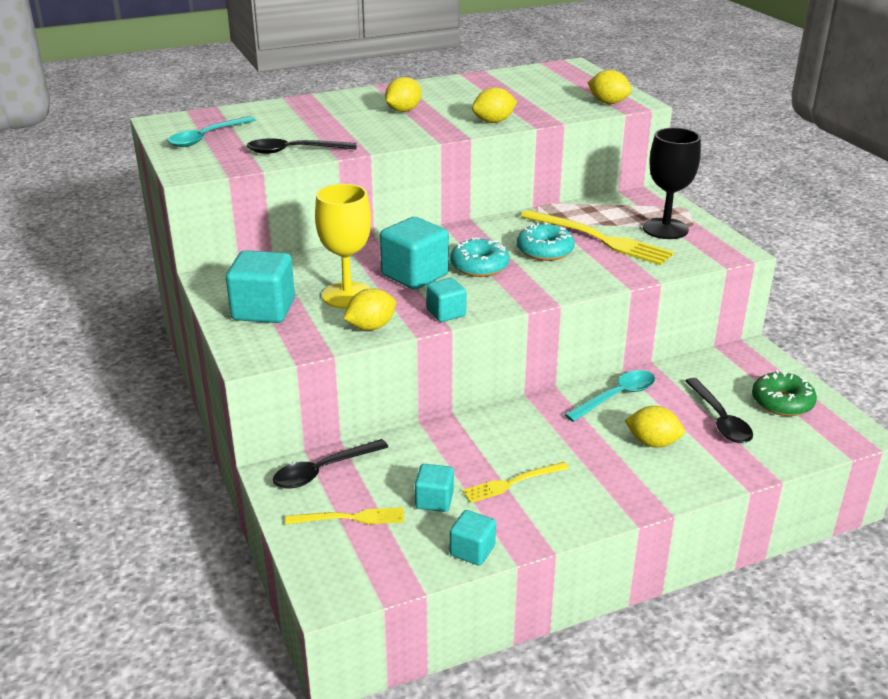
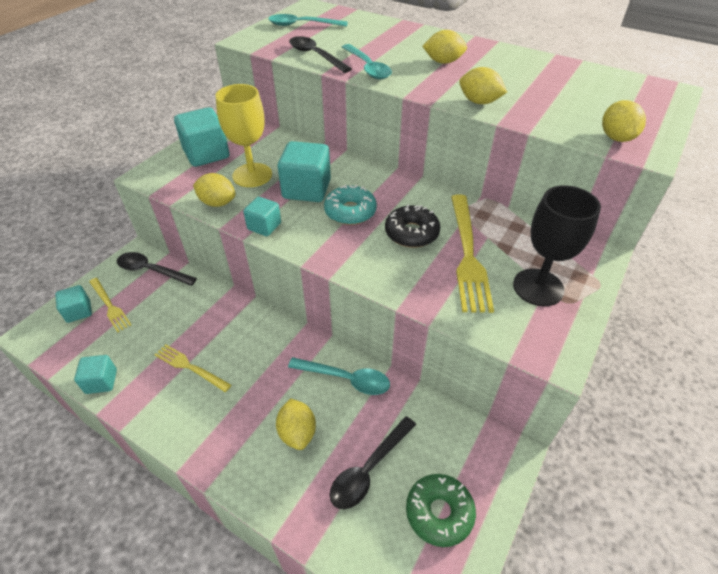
camera: 55 degrees right, 15 degrees up
(361, 139) = (368, 68): none -> turquoise spoon
(434, 500) = (147, 336): turquoise cube -> turquoise cube (79, 311)
(545, 250) = (411, 233): turquoise donut -> black donut

